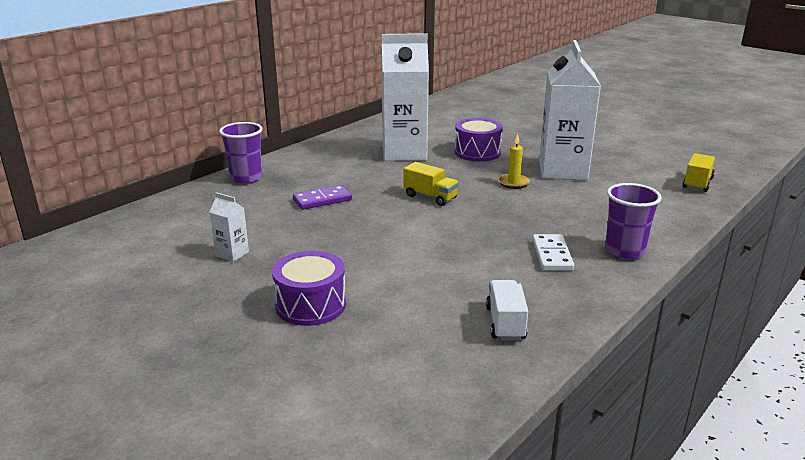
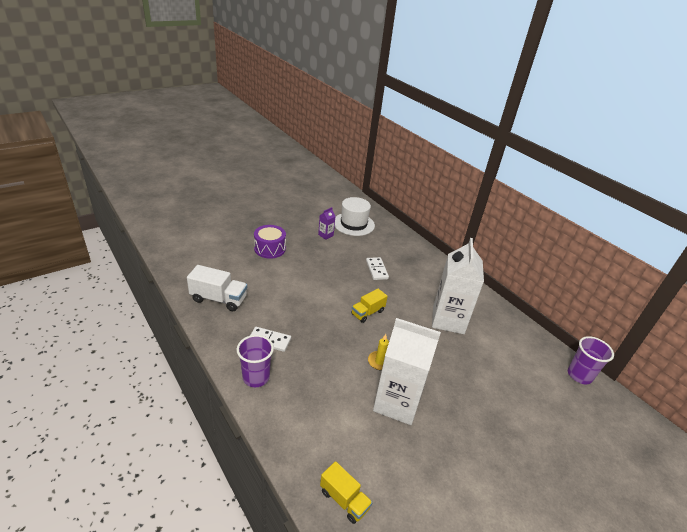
camera: 100 degrees right, 10 degrees up
(179, 232) = (353, 224): none -> white hat
(232, 254) = (325, 235): white carton -> purple carton
(246, 178) = (414, 248): purple cup -> purple cup (579, 375)
(322, 200) = (376, 270): purple domino -> white domino
(477, 152) = (445, 361): purple drum -> none
(505, 323) = (219, 299): white truck -> white truck, size x1.50

